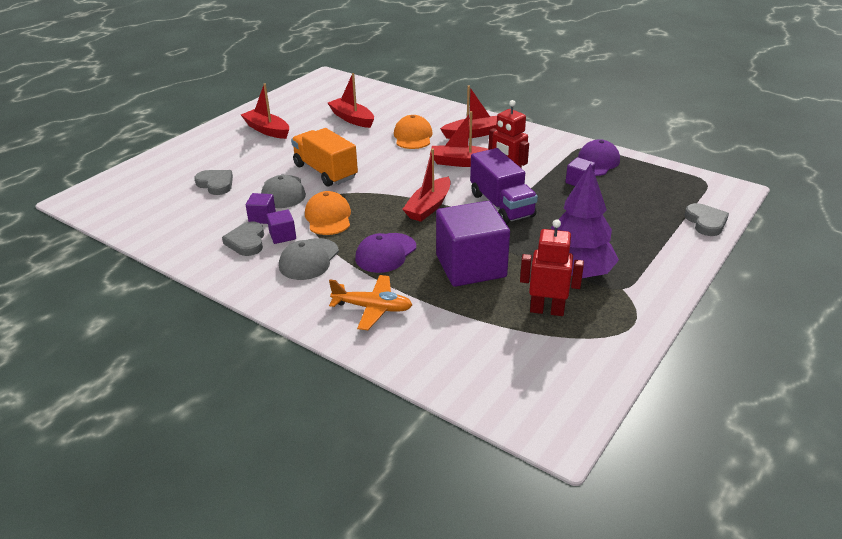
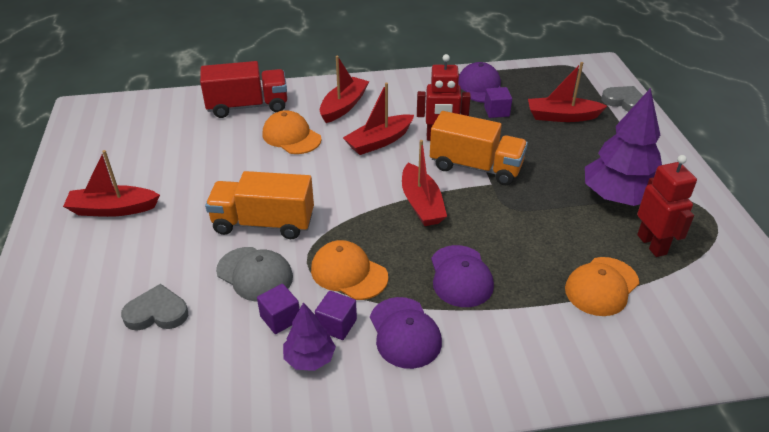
camera: 45 degrees left, 5 degrees up
(247, 242) = (310, 358): grey heart -> purple tree
(309, 259) = (404, 333): grey cap -> purple cap
(352, 119) = (195, 147): red boat -> red boat (562, 116)
(373, 308) = (538, 341): orange plane -> none
(414, 110) = (247, 106): none -> red truck
(464, 309) = (601, 286): none -> orange cap
(471, 266) = (544, 242): purple cube -> none
(501, 205) = (475, 167): purple truck -> orange truck
(547, 310) = (652, 244): red robot -> red robot turned 105 degrees clockwise

